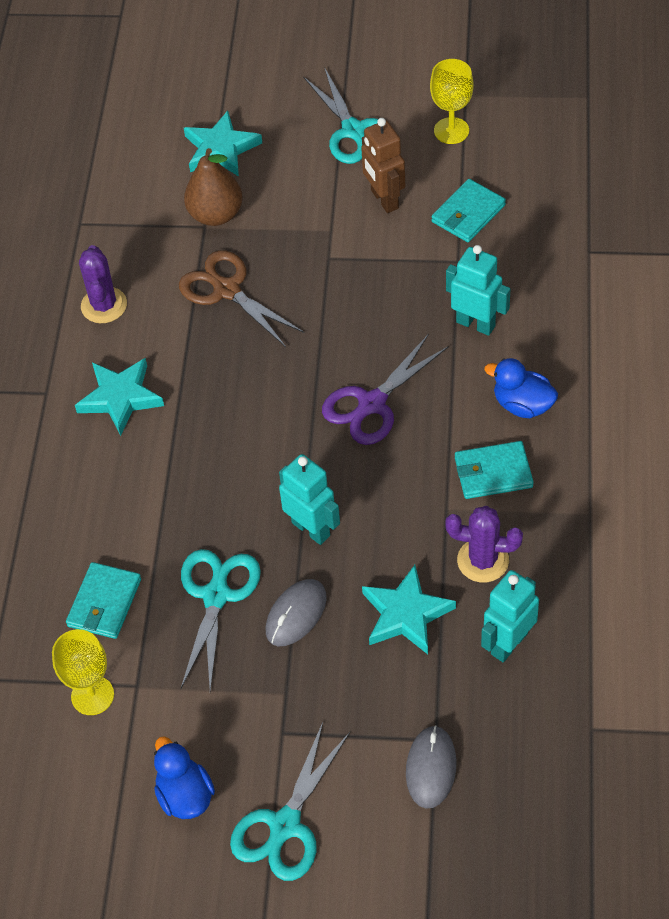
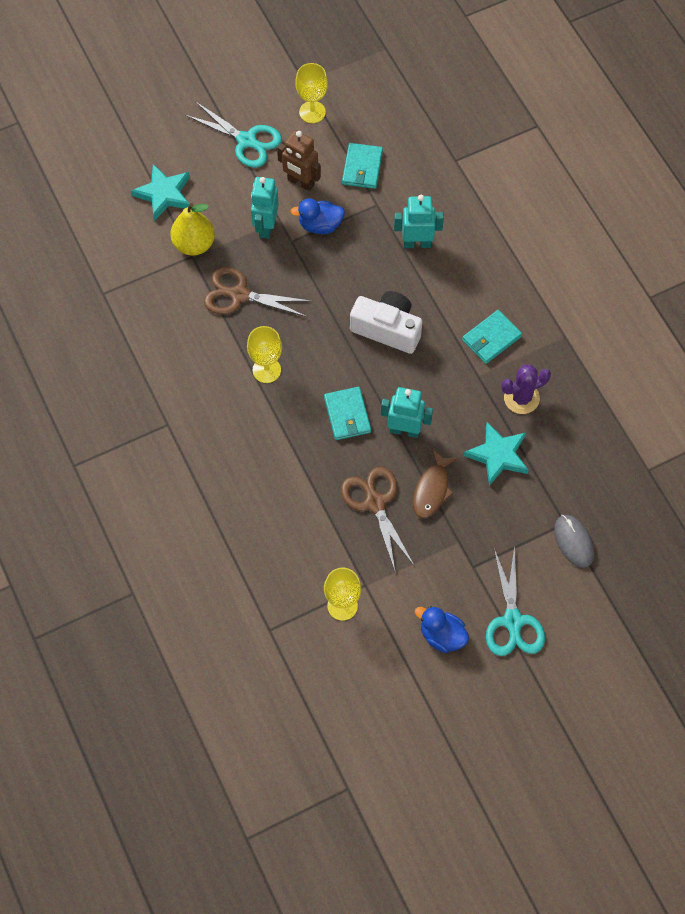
camera: 35 degrees left, 10 degrees up
(104, 305) = (163, 344): purple cactus -> none
(104, 603) = (308, 544): turquoise wallet -> turquoise wallet (347, 415)
(120, 398) = (221, 403): turquoise star -> none
(198, 385) = (266, 370): none -> yellow goblet
(215, 215) = (194, 244): brown pear -> yellow pear
(216, 595) = (375, 503): turquoise scissors -> brown scissors
(296, 614) = (432, 489): grey mouse -> brown fish
(372, 404) = (387, 329): purple scissors -> white camera
(508, 643) = (569, 442): turquoise robot -> turquoise robot (266, 226)
(522, 405) = (480, 285): blue duck -> blue duck (320, 225)

